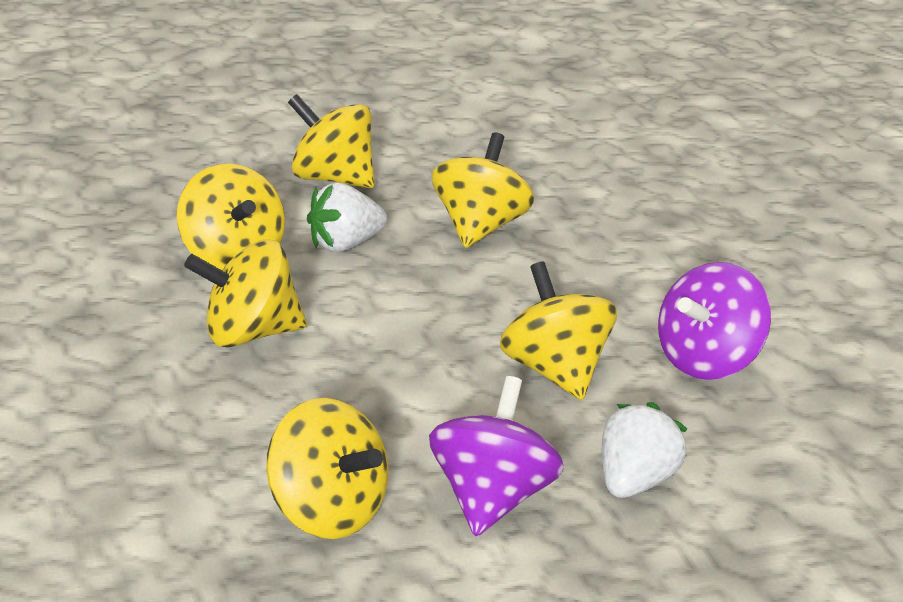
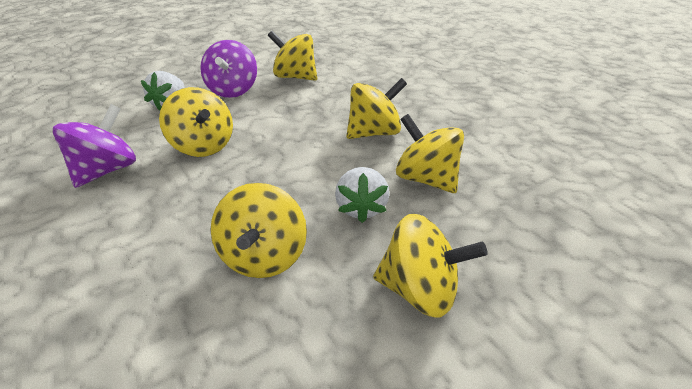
camera: 165 degrees right, 10 degrees up
(345, 245) = (361, 207): white strawberry -> white strawberry turned 135 degrees clockwise

